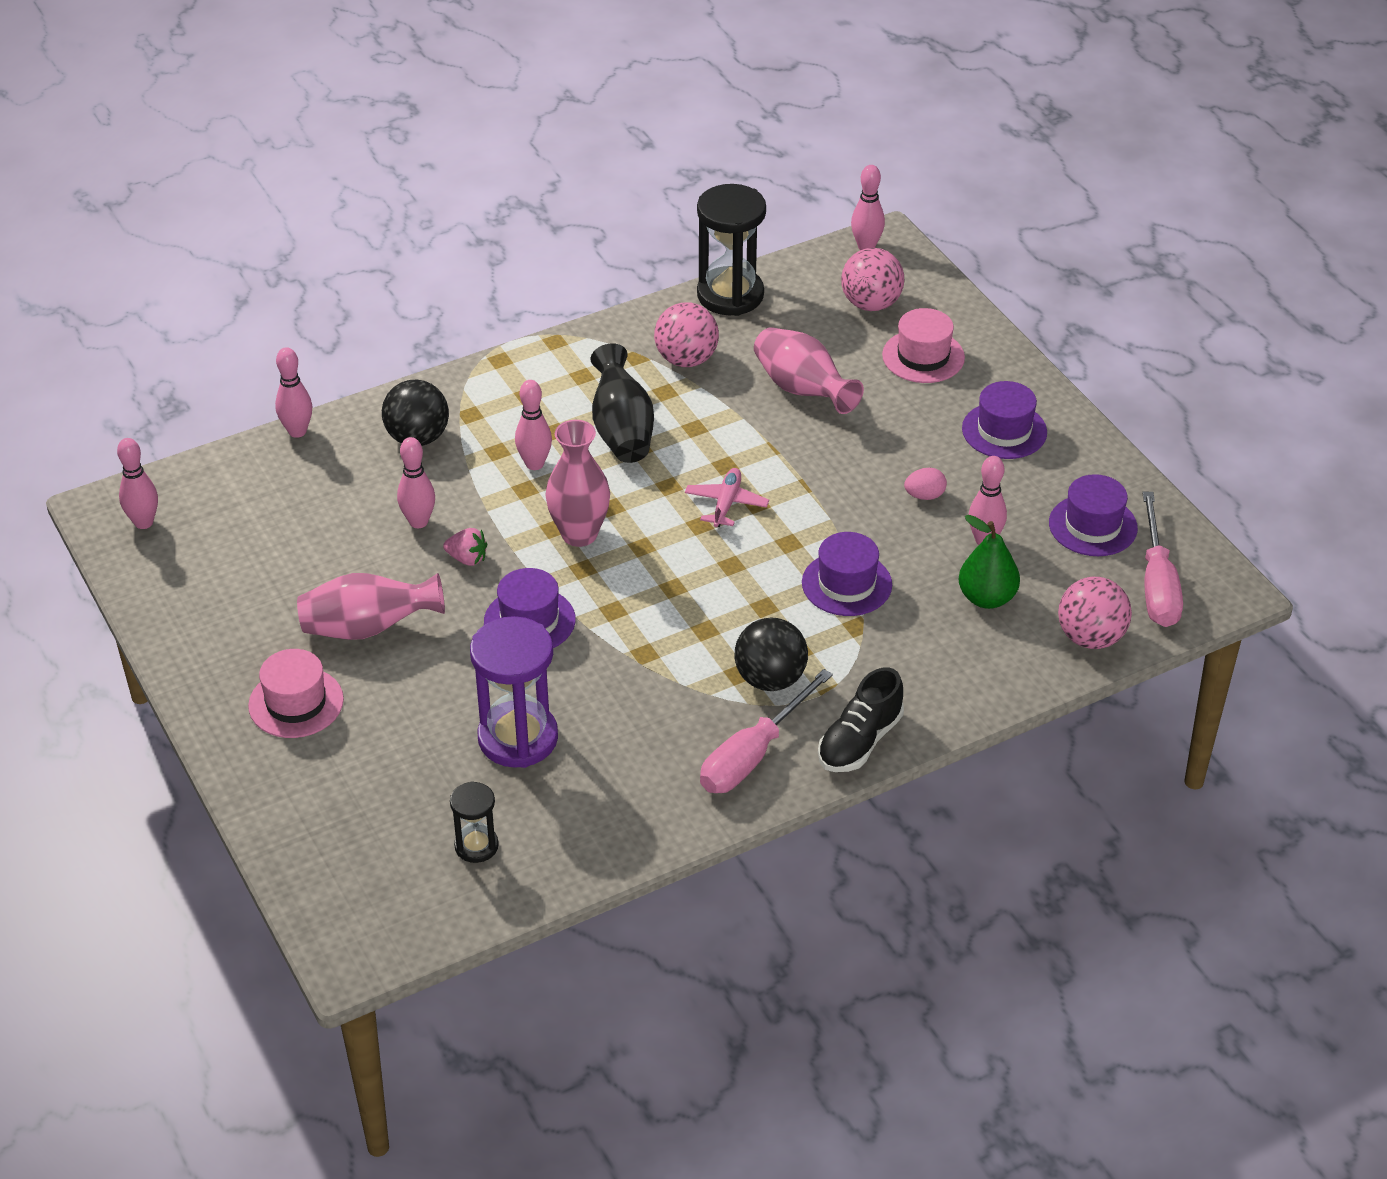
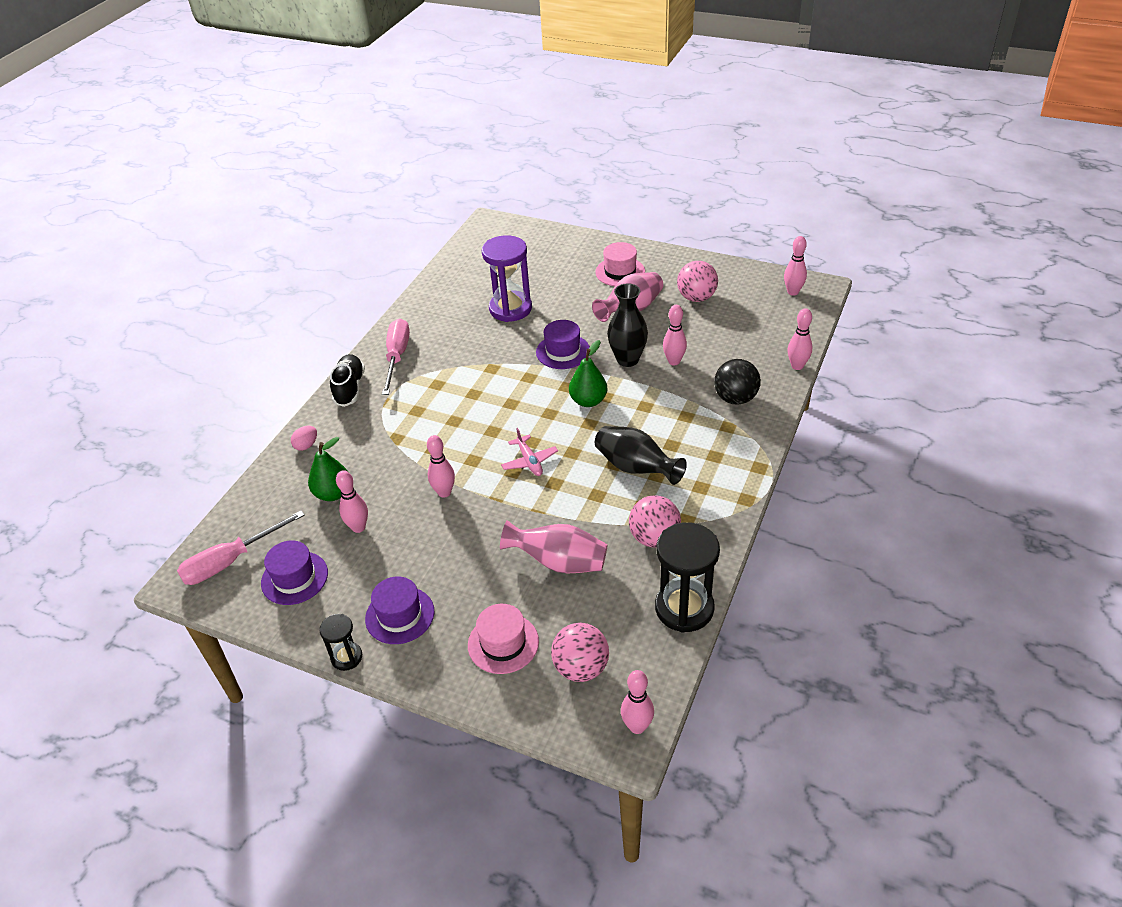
camera: 145 degrees right, 0 degrees up
(467, 559) = (627, 359): pink strawberry -> black vase
(476, 846) = (483, 270): black hourglass -> black hourglass (346, 657)
(534, 464) = (657, 421): pink bowling pin -> pink bowling pin (444, 492)
(579, 534) = (588, 401): pink vase -> green pear
(770, 679) = (418, 390): black ball -> none
(846, 584) = (420, 456): purple hat -> none
(924, 496) = (417, 535): pink egg -> pink egg (306, 445)
(1090, 637) = (256, 505): pink ball -> pink ball (696, 297)
(1157, 584) = (231, 561): pink screwdriver -> pink screwdriver turned 90 degrees counterclockwise

